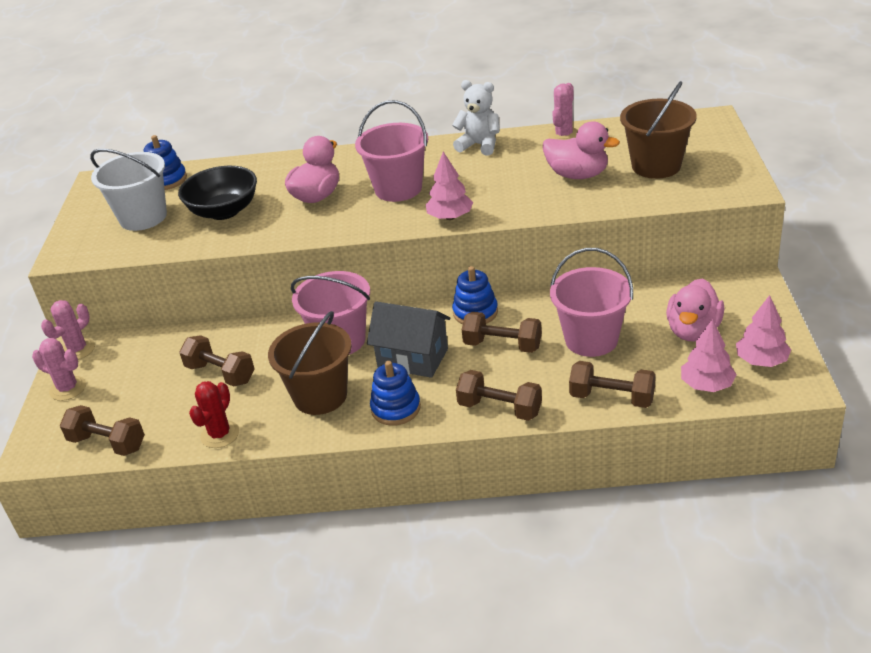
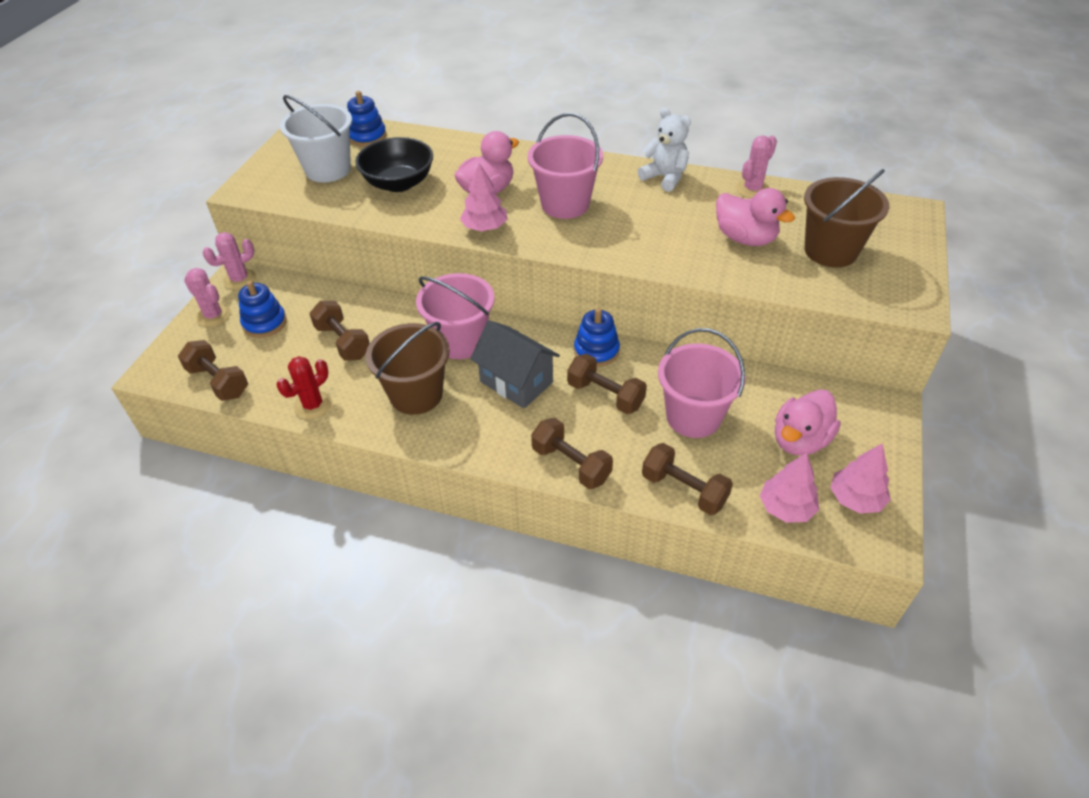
camera: 15 degrees right, 10 degrees up
(396, 408) = (476, 431): blue stacking toy -> blue stacking toy (265, 323)
(450, 217) = (598, 250): pink tree -> pink tree (484, 228)

